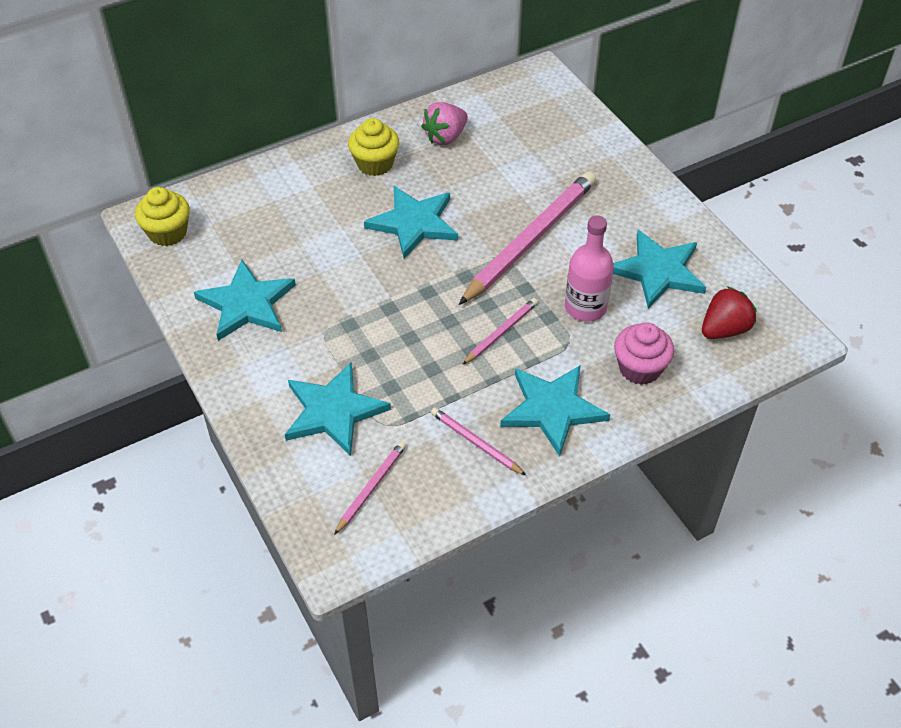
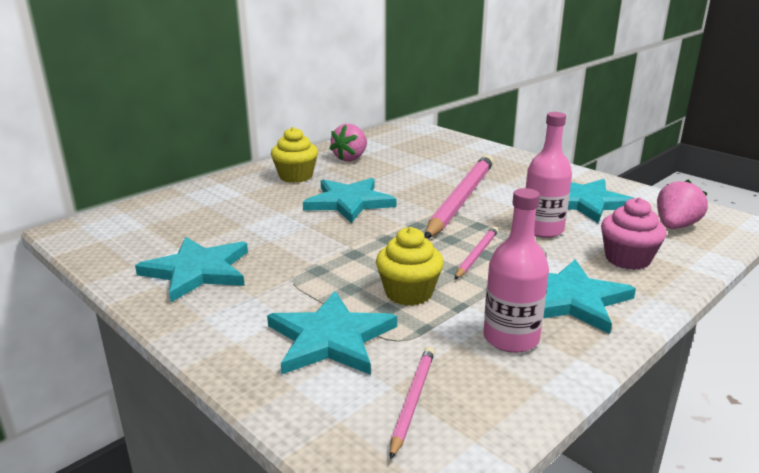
camera: 15 degrees left, 25 degrees down
(168, 233) = (98, 235): yellow cupcake -> yellow cupcake (409, 293)
(476, 443) = (511, 338): pink pencil -> pink bottle
(724, 329) = (675, 226): red strawberry -> pink strawberry

